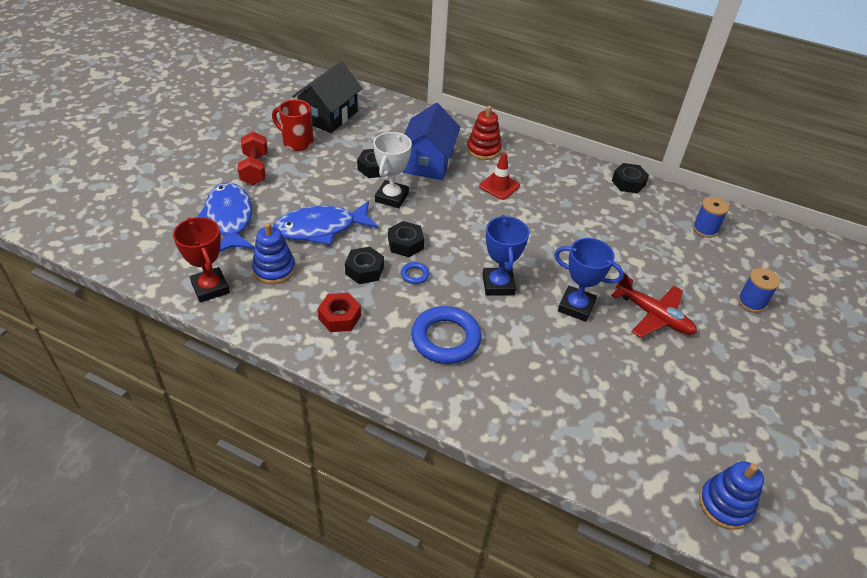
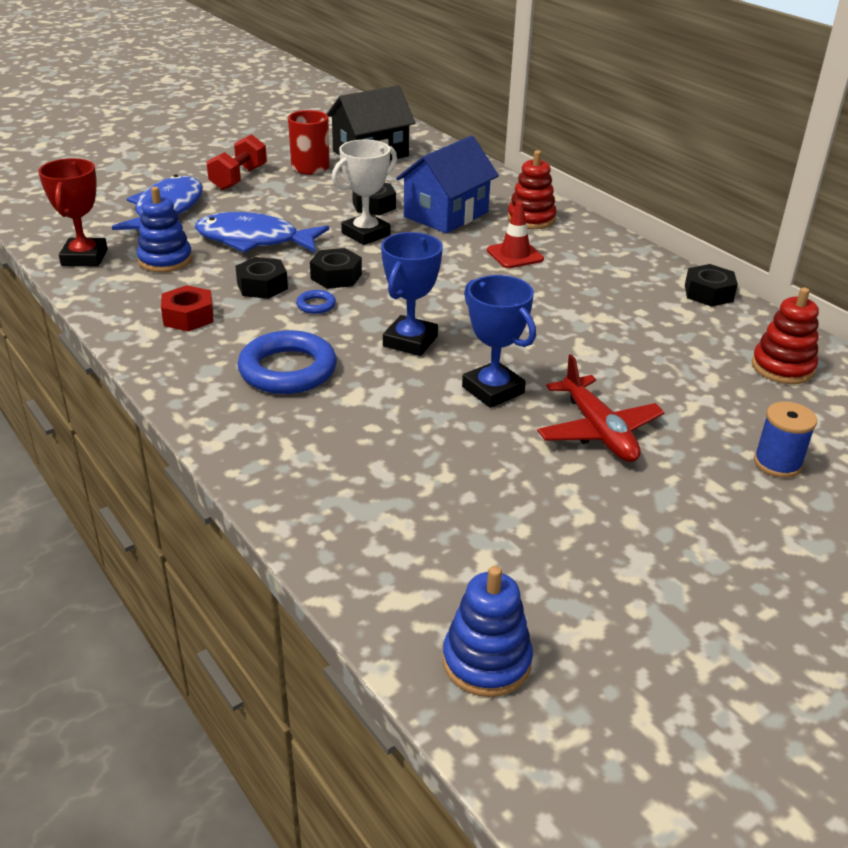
camera: 30 degrees right, 10 degrees down
(705, 229) = (782, 367): blue spool -> red stacking toy

